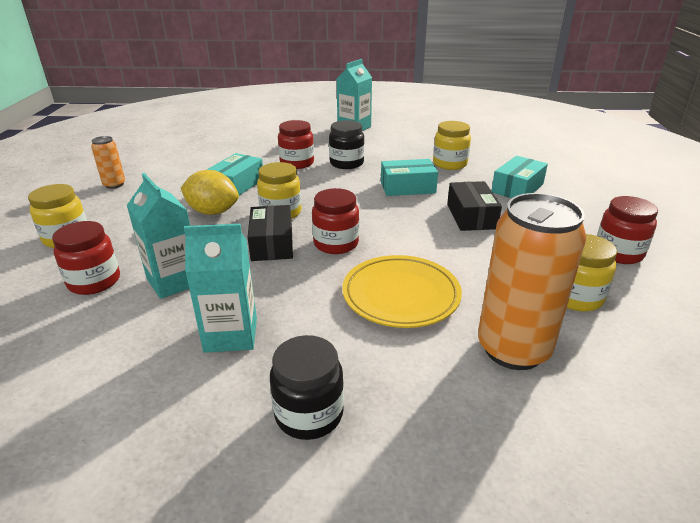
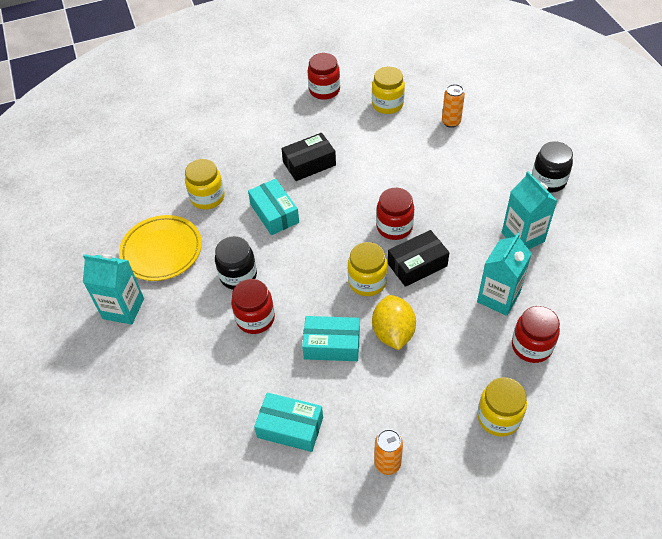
camera: 110 degrees left, 20 degrees up
(401, 295) = (434, 175): yellow plate -> yellow plate (161, 251)
(513, 349) = (451, 122): orange can -> orange can, size x0.49
(517, 188) = (243, 146): turquoise box -> turquoise box (290, 427)

